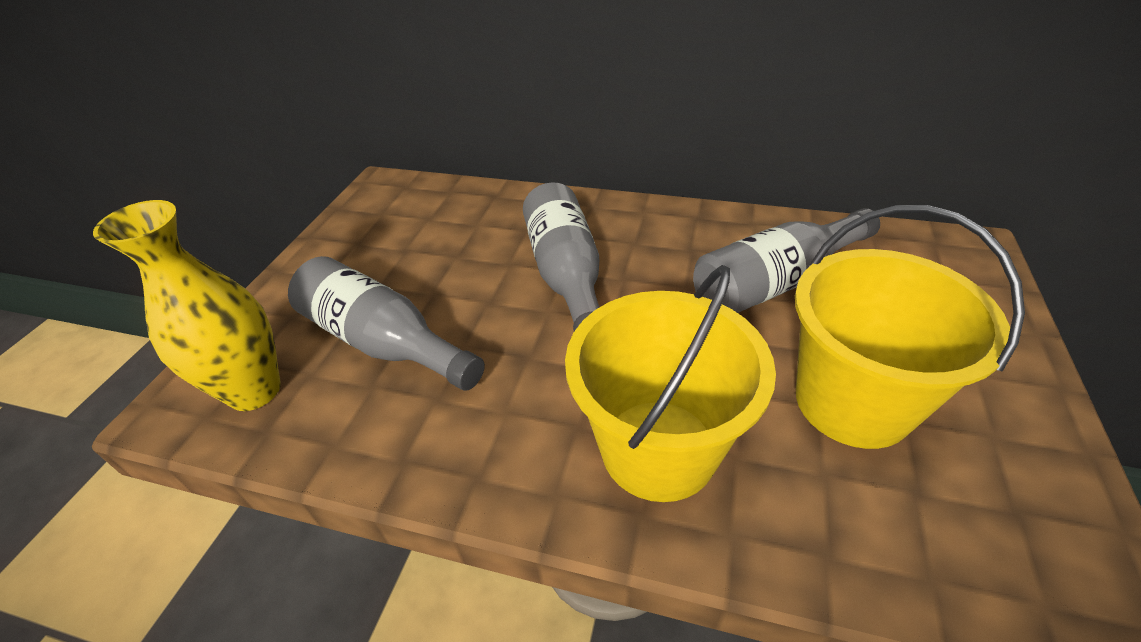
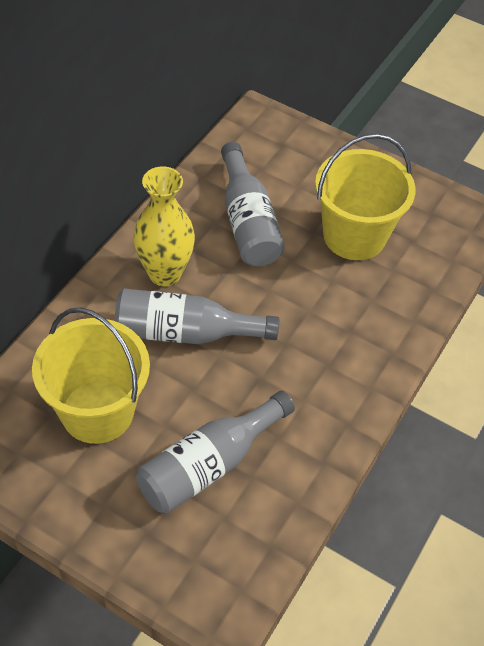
camera: 80 degrees left, 10 degrees up
(254, 391) = (227, 556): yellow vase -> yellow vase (165, 273)
(658, 449) = (356, 332): yellow bucket -> yellow bucket (97, 411)

